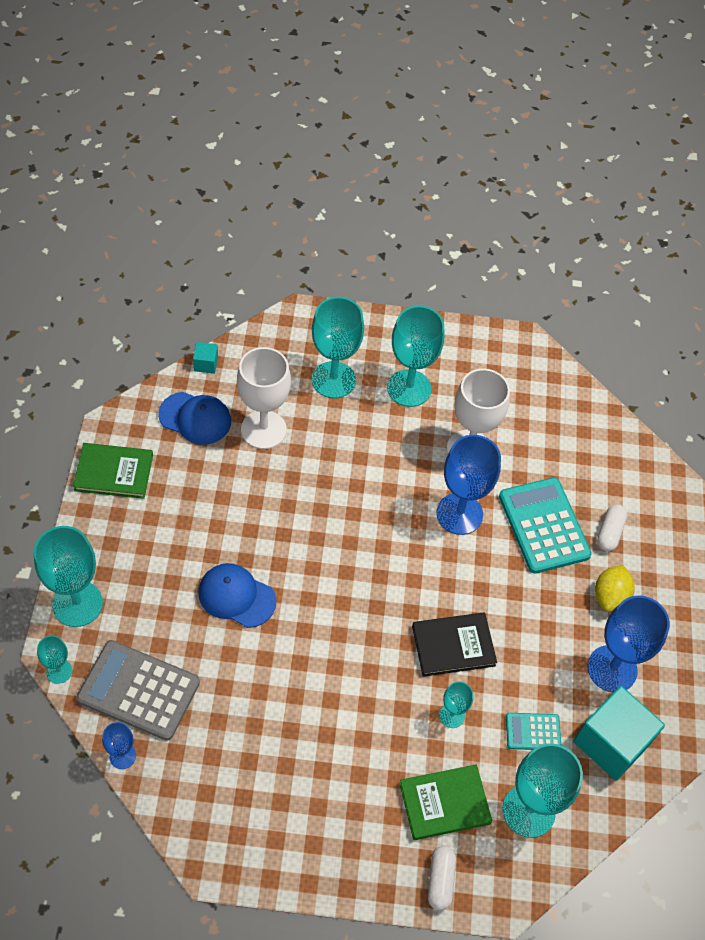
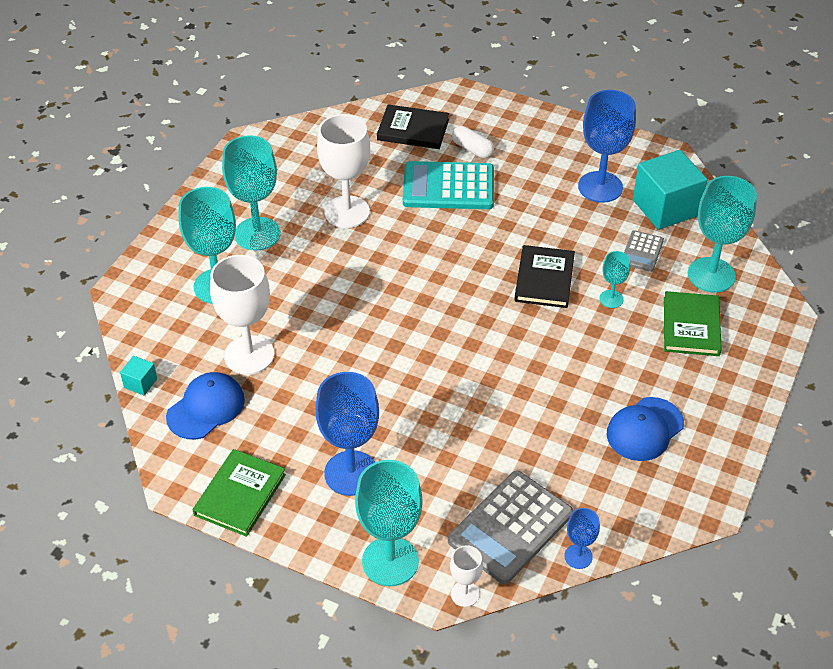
camera: 65 degrees left, 10 degrees down
(59, 671) = (465, 594): turquoise goblet -> white goblet
(236, 596) = (434, 423): blue cap -> blue cap (644, 429)
(440, 880) = (759, 348): white capsule -> none
(459, 514) = (412, 237): blue goblet -> blue goblet (351, 473)
(533, 732) = (642, 251): turquoise calculator -> grey calculator
(610, 596) = (533, 167): yellow lemon -> none
(611, 471) = (413, 130): none -> black book

